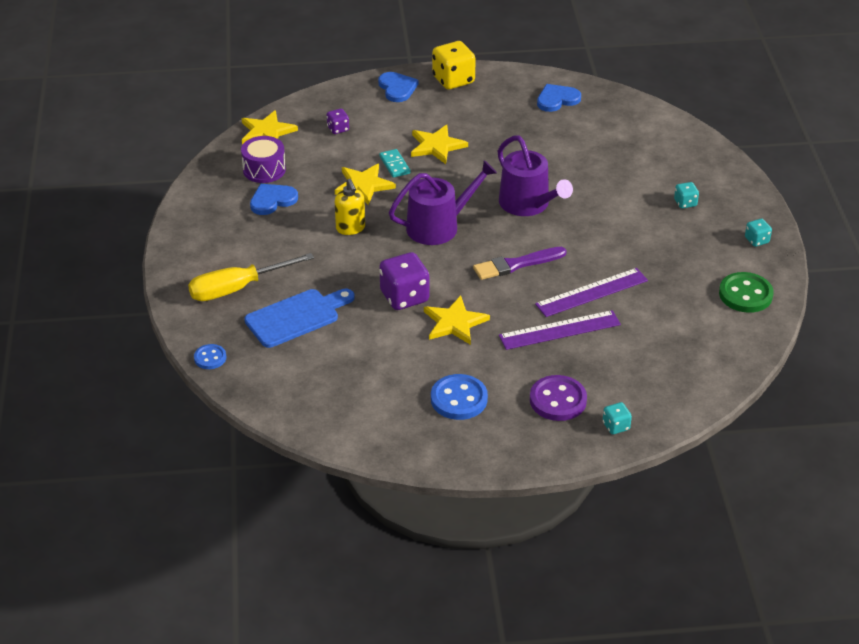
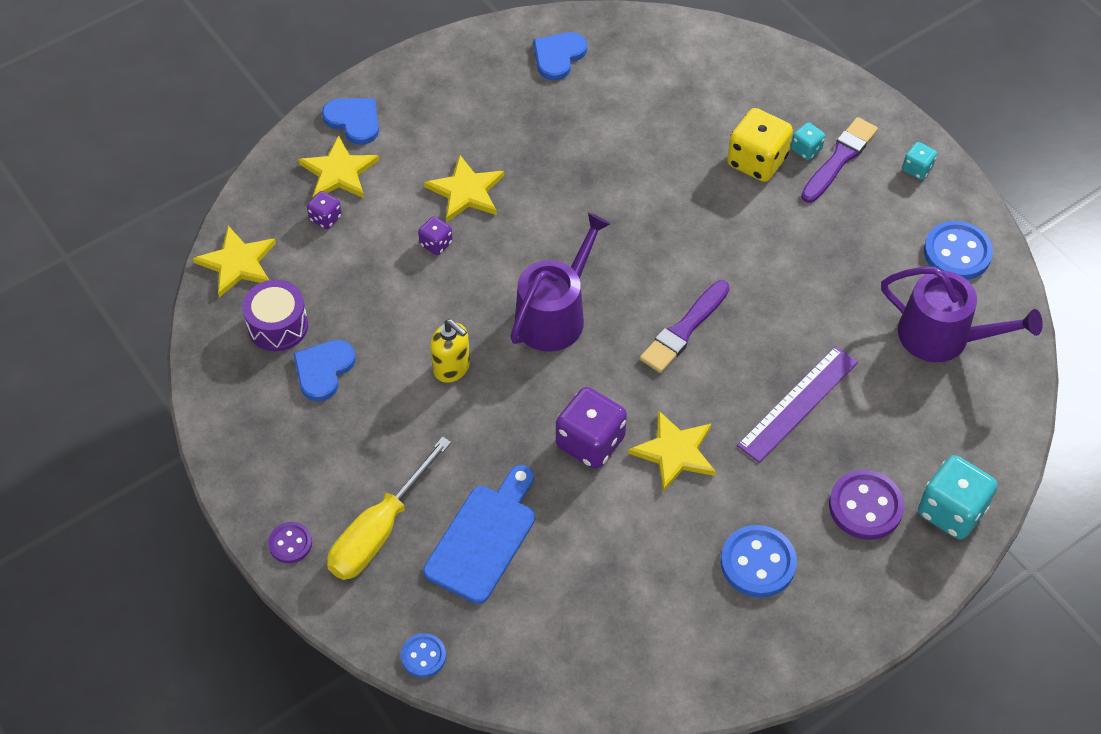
camera: 30 degrees left, 15 degrees up
(180, 274) = (290, 543): none -> purple button
(363, 185) = (420, 293): yellow star -> yellow star (339, 172)
(394, 165) = (436, 244): turquoise domino -> purple dice
(453, 80) = (414, 78): yellow dice -> yellow dice (757, 161)
(528, 204) = (635, 232): purple watering can -> purple watering can (942, 337)
(592, 292) = (795, 330): purple ruler -> none
(616, 426) = (951, 511): turquoise dice -> turquoise dice, size x1.96
(705, 216) = (839, 159): none -> purple brush
(745, 294) = (957, 253): green button -> blue button

